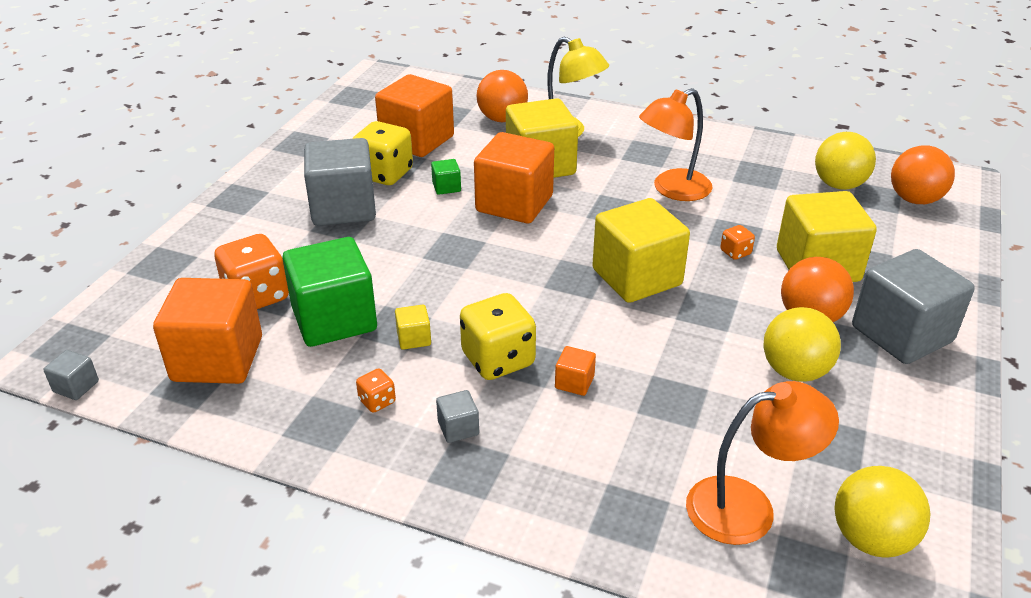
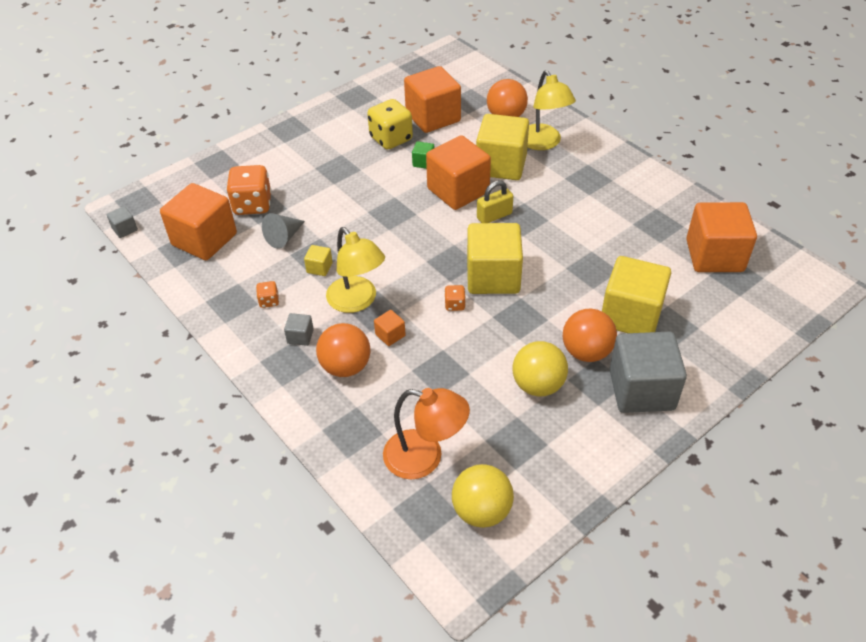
camera: 30 degrees right, 10 degrees up
(334, 319) = (284, 237): green cube -> grey cone
(343, 208) = (346, 157): grey cube -> none
(498, 359) = (357, 301): yellow dice -> yellow lamp
(579, 216) = (494, 216): none -> yellow padlock
(672, 190) = (579, 217): orange lamp -> none
(735, 252) = (579, 283): orange dice -> orange dice (455, 305)
(839, 185) = (714, 256): yellow ball -> orange cube
(914, 199) = (765, 289): orange ball -> orange ball (346, 366)

